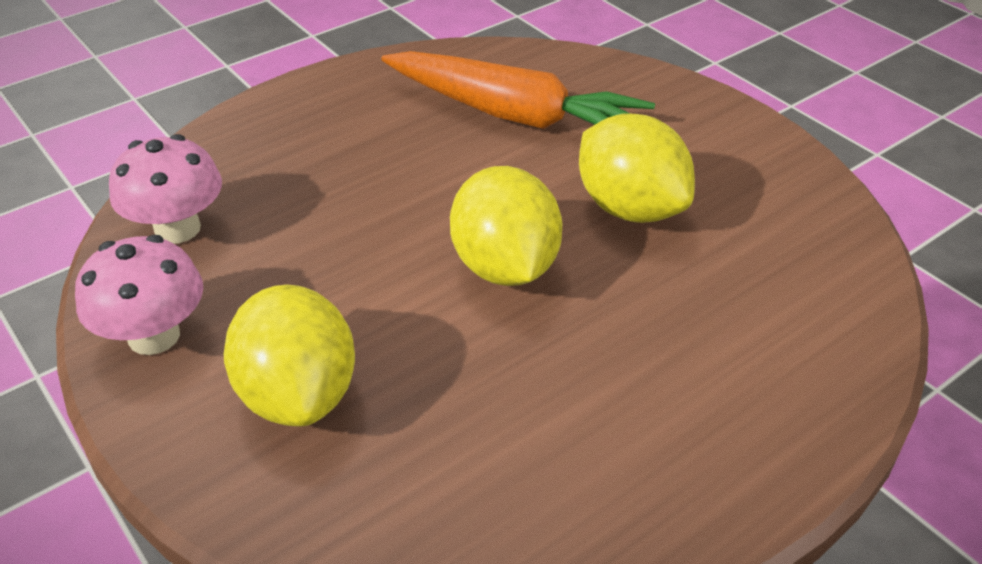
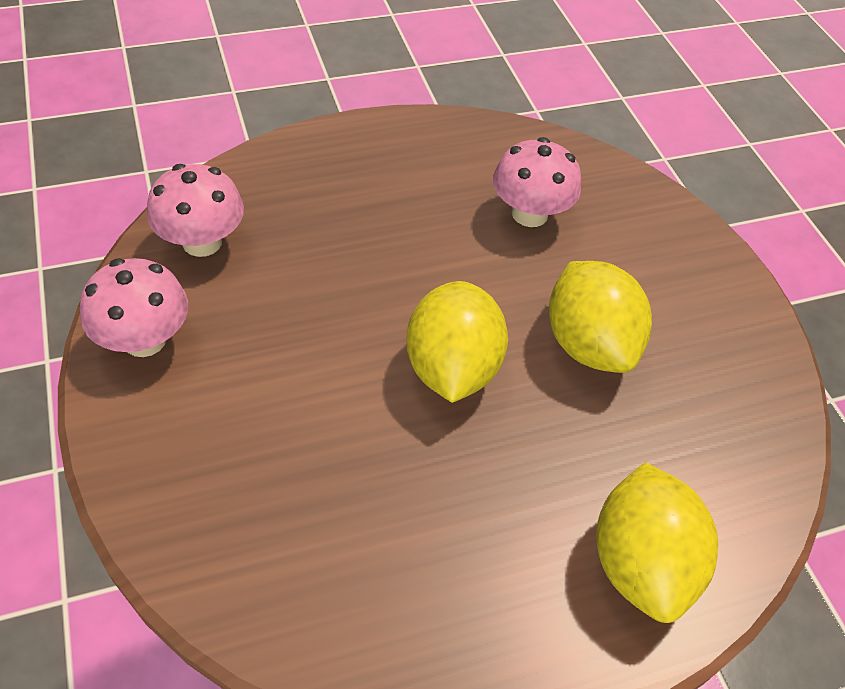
camera: 15 degrees right, 10 degrees up
(298, 394) = (232, 434): yellow lemon -> yellow lemon (640, 562)
(515, 115) = (529, 214): orange carrot -> pink mushroom

